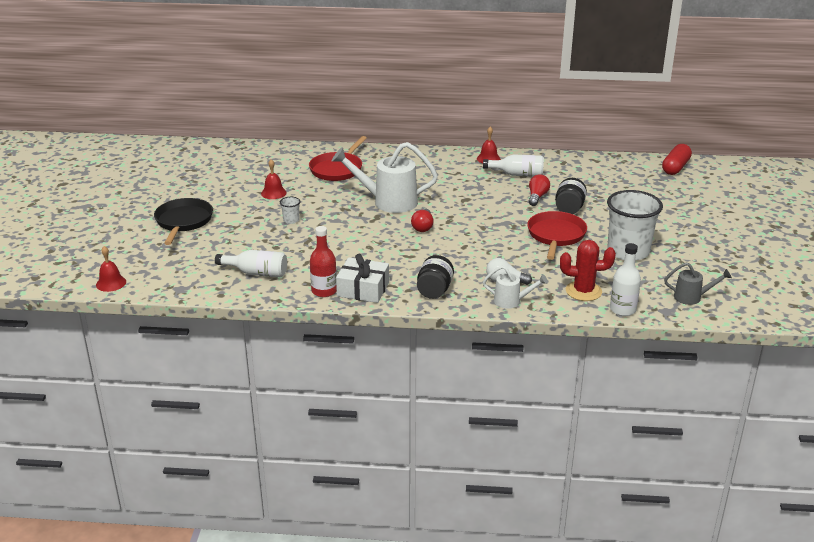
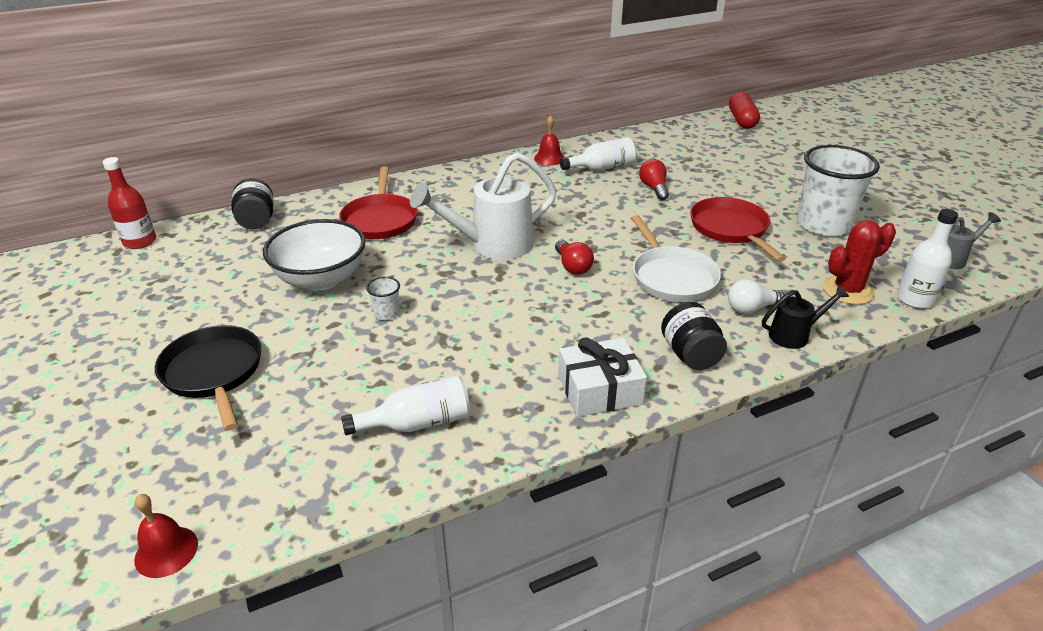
camera: 30 degrees left, 5 degrees up
(273, 193) = (321, 279): red bell -> white bowl
(324, 291) = (549, 415): red bottle -> red bottle (140, 242)
(477, 250) = (671, 277): none -> white pan
(511, 301) = (794, 335): white watering can -> black watering can
(569, 209) = (703, 192): black jar -> black jar (256, 221)

